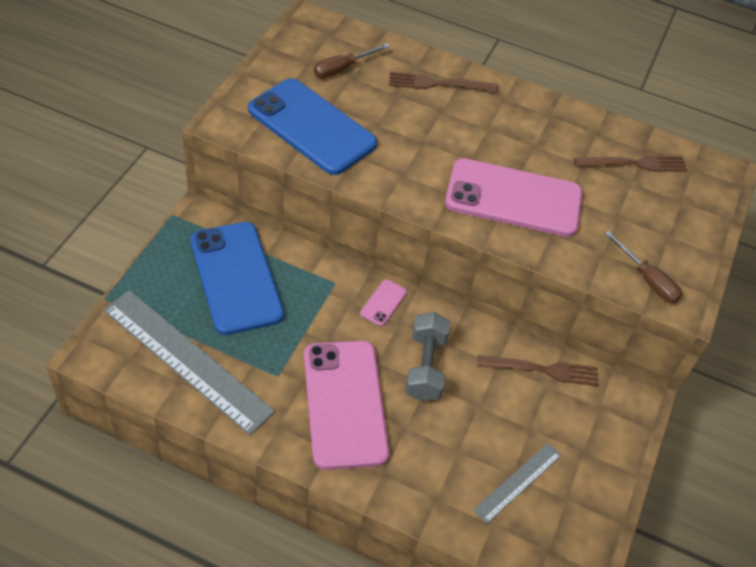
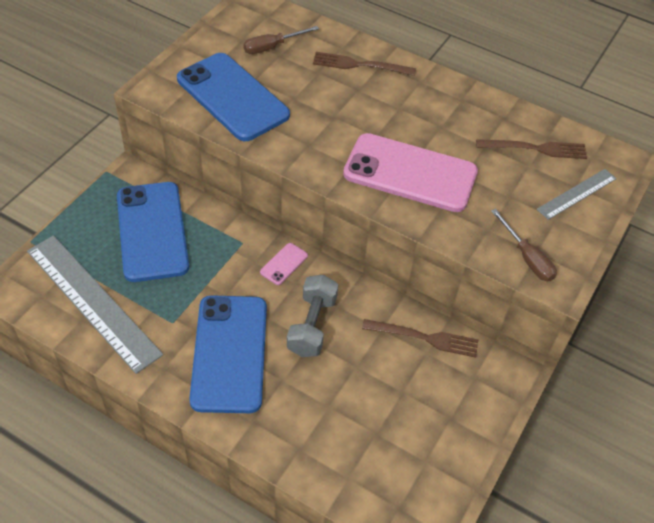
camera: 10 degrees right, 0 degrees up
(345, 403) = (229, 353): pink phone -> blue phone
(518, 482) = (380, 441): grey ruler -> grey ruler (577, 194)

